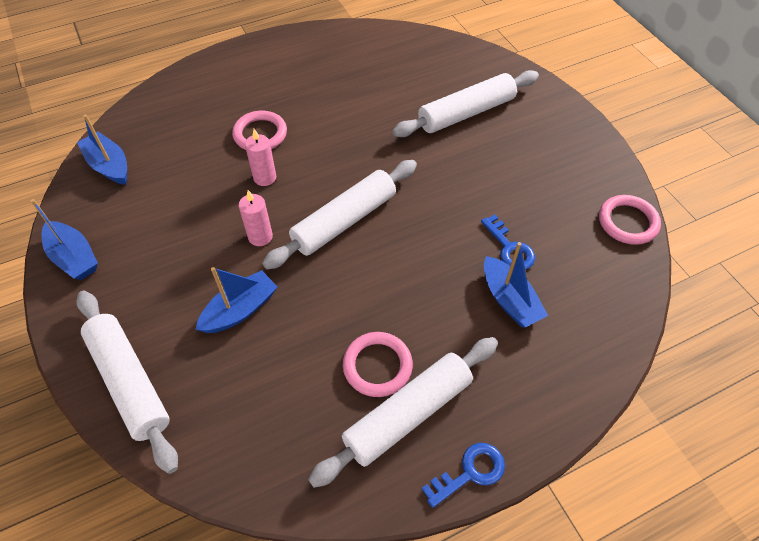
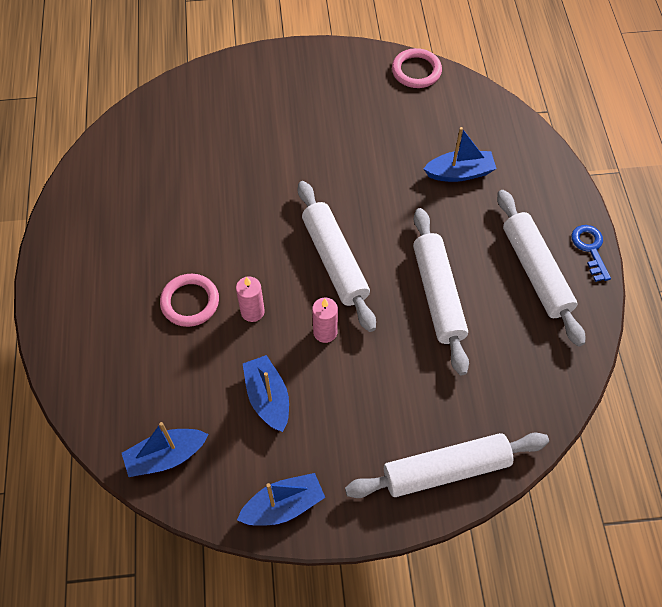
camera: 70 degrees left, 5 degrees up
(240, 310) = (401, 366): blue boat -> blue boat (268, 398)
(377, 366) = (489, 279): pink ring -> none
(466, 113) = (247, 127): white rolling pin -> white rolling pin (438, 295)
(510, 248) = (411, 154): blue key -> none

